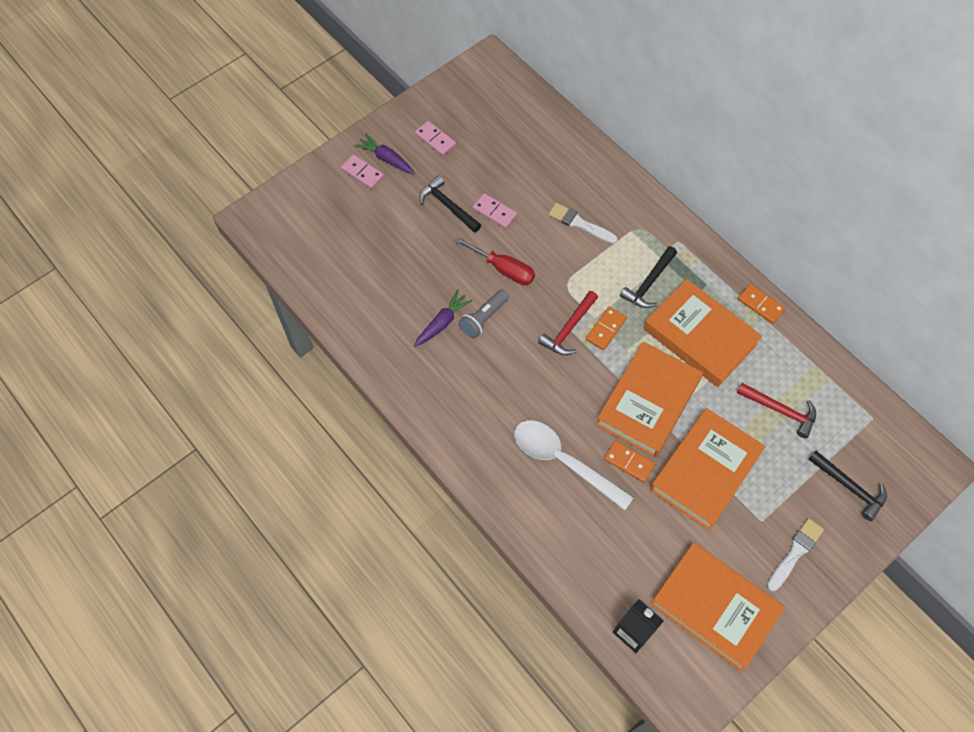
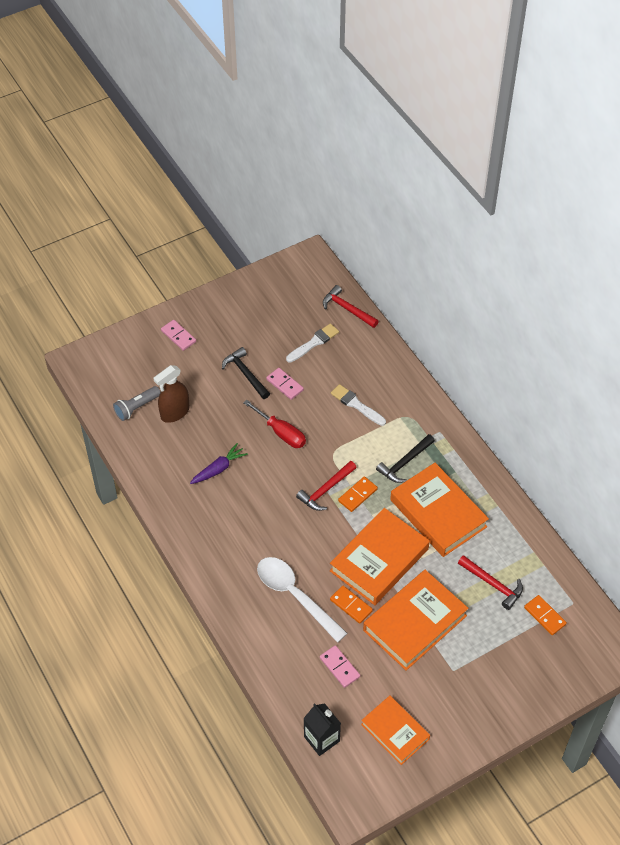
camera: 10 degrees right, 10 degrees down
(378, 263) = (175, 413): none -> brown spray bottle
(386, 159) = (201, 327): purple carrot -> none
(435, 139) = (247, 317): pink domino -> pink domino (339, 667)
(483, 318) = (254, 471): grey flashlight -> grey flashlight (136, 408)
(544, 115) = (347, 309): none -> red hammer
(714, 607) = (395, 732): orange book -> orange book, size x0.63
(760, 305) = (498, 495): orange domino -> orange domino (545, 616)
(795, 552) = (476, 700): white brush -> white brush (314, 343)
(849, 487) = (537, 655): black hammer -> none

